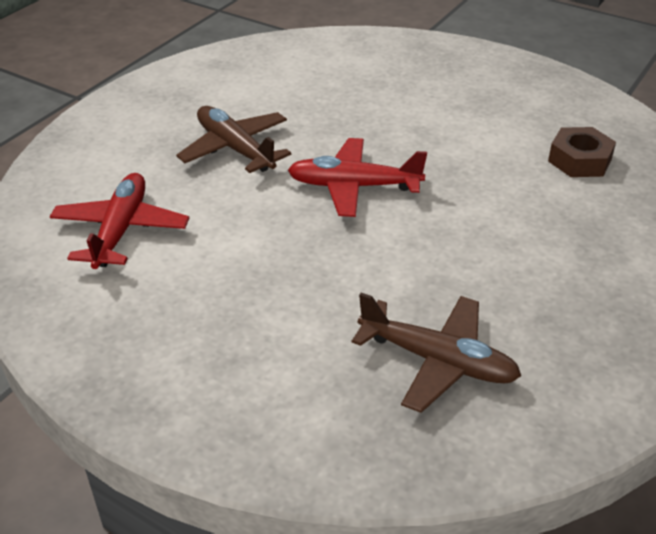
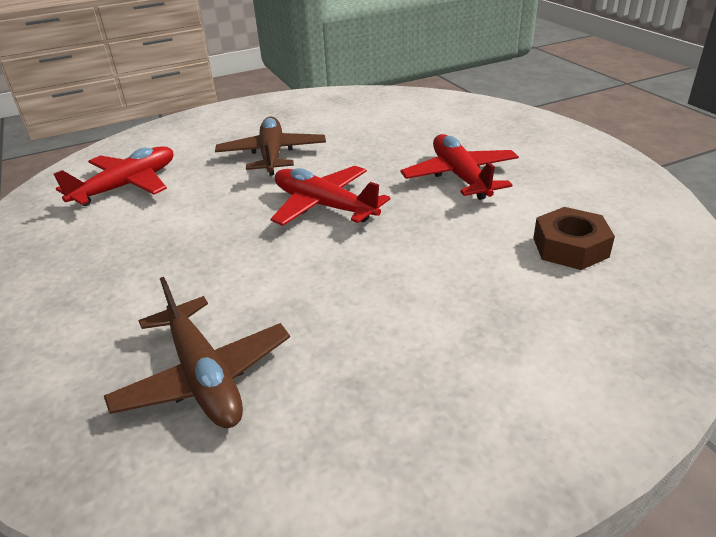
camera: 35 degrees right, 5 degrees down
(436, 121) = (460, 176): none -> red plane

